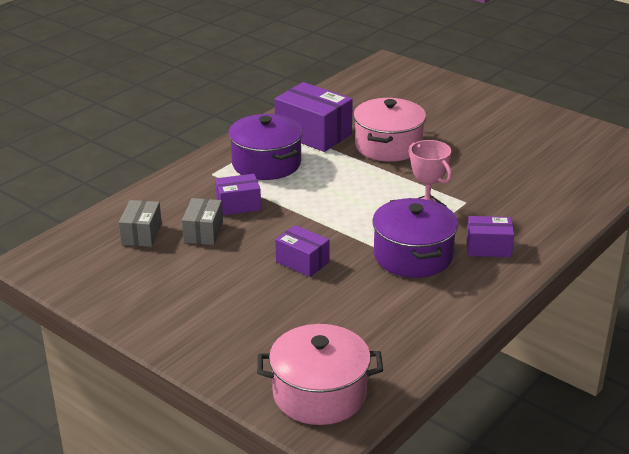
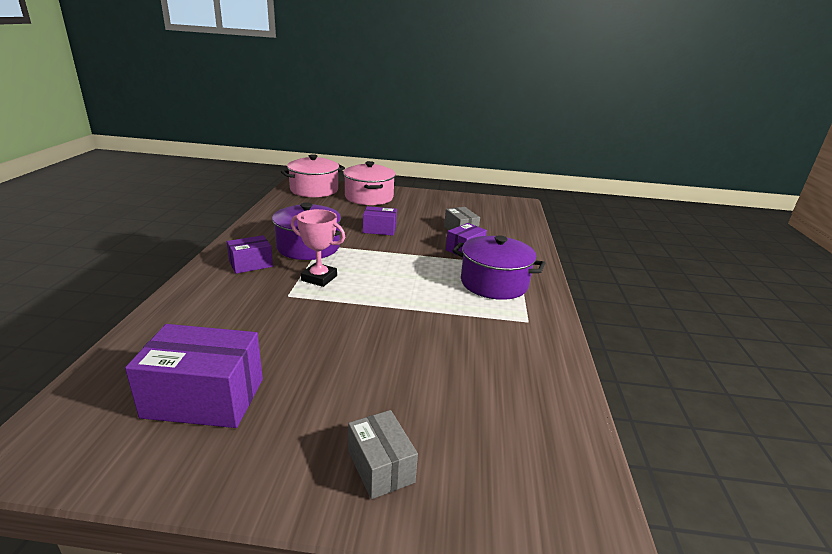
camera: 145 degrees right, 5 degrees down
(141, 234) = (492, 223): grey box -> grey box (381, 466)
(313, 134) = (499, 325): purple box -> purple box (204, 398)
(388, 146) = (411, 335): pink pot -> pink pot (369, 197)

